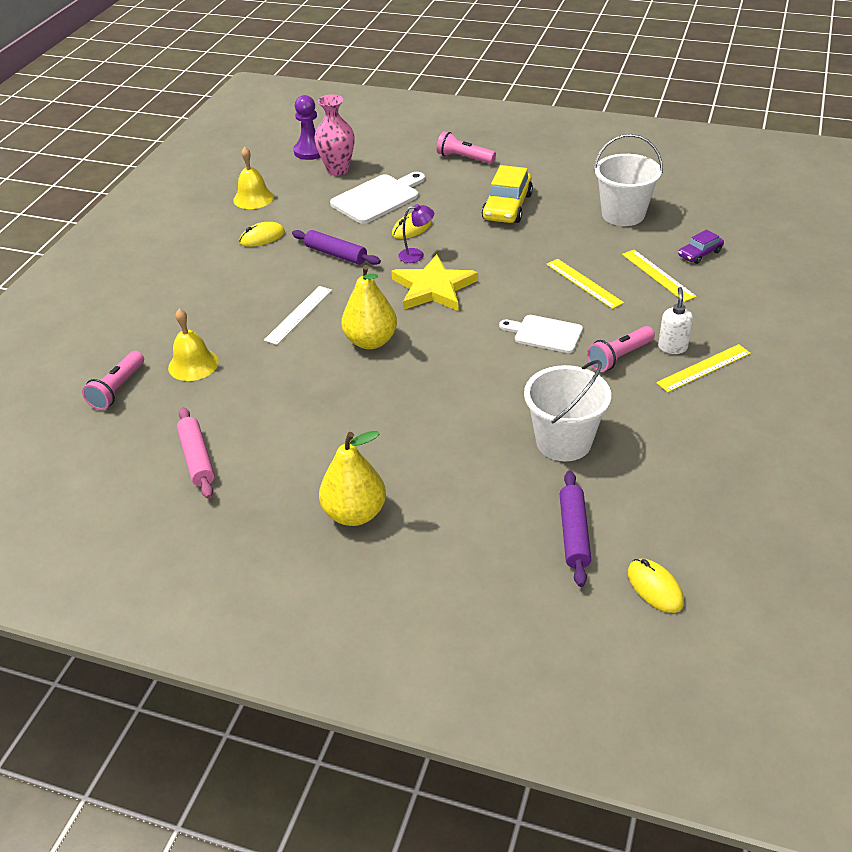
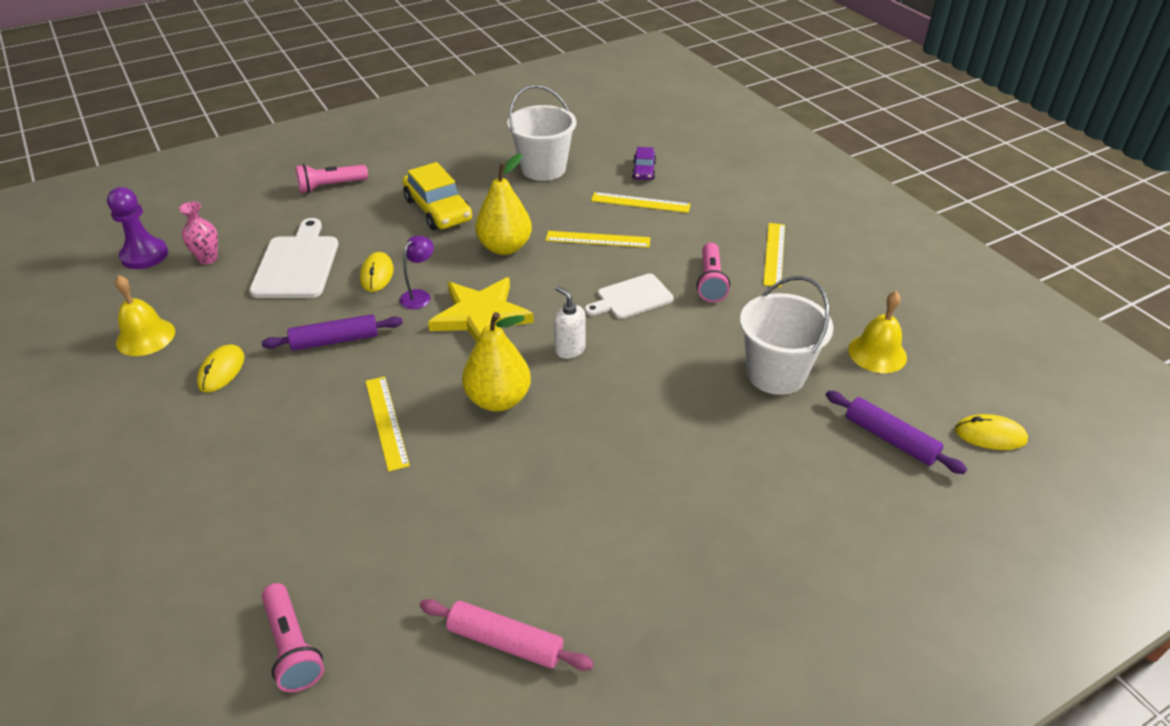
camera: 50 degrees left, 0 degrees up
(193, 364) = (346, 551): yellow bell -> yellow bell (877, 353)
(298, 314) = (386, 422): white ruler -> yellow ruler
(338, 170) = (208, 259): pink vase -> pink vase, size x0.64
(355, 513) = (727, 563): yellow pear -> yellow pear (505, 247)
(672, 347) = (732, 251): white soap dispenser -> white soap dispenser (569, 349)

